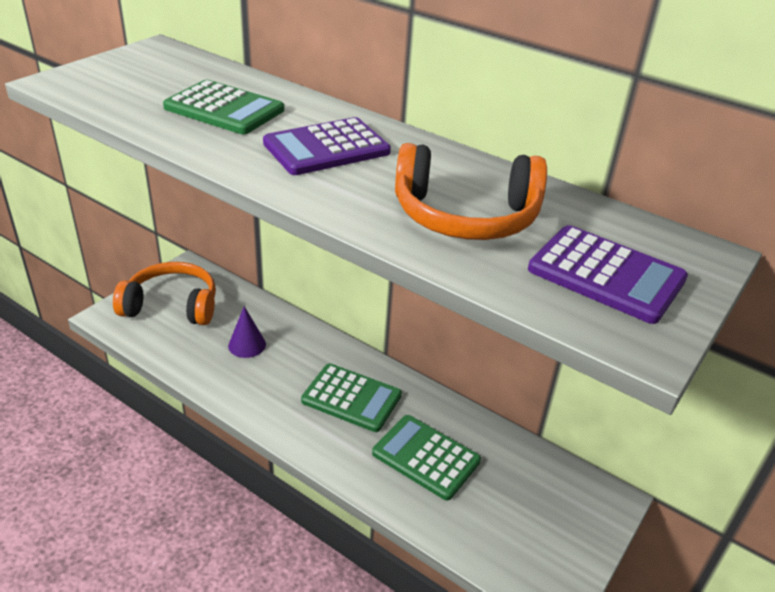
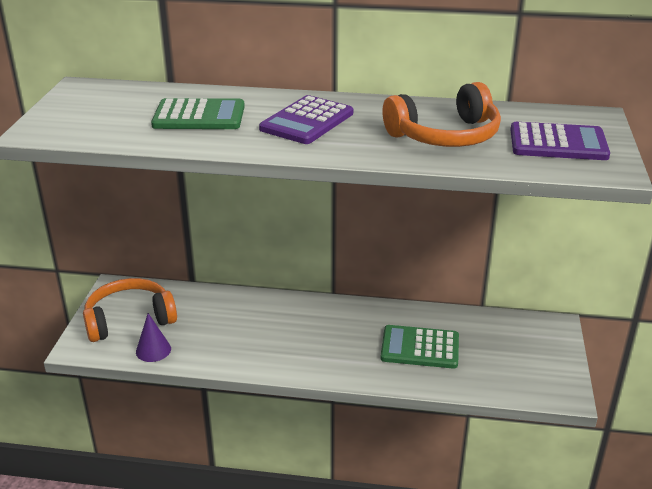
camera: 25 degrees left, 5 degrees down
(247, 345) = (220, 325): purple cone -> purple cone (153, 350)
(351, 398) = (335, 331): green calculator -> none

